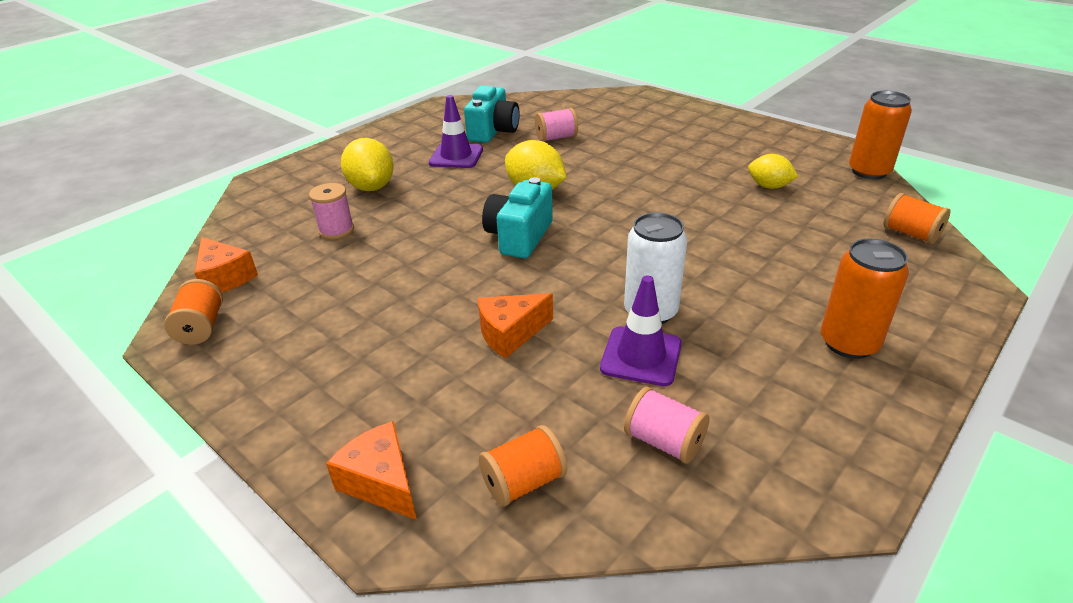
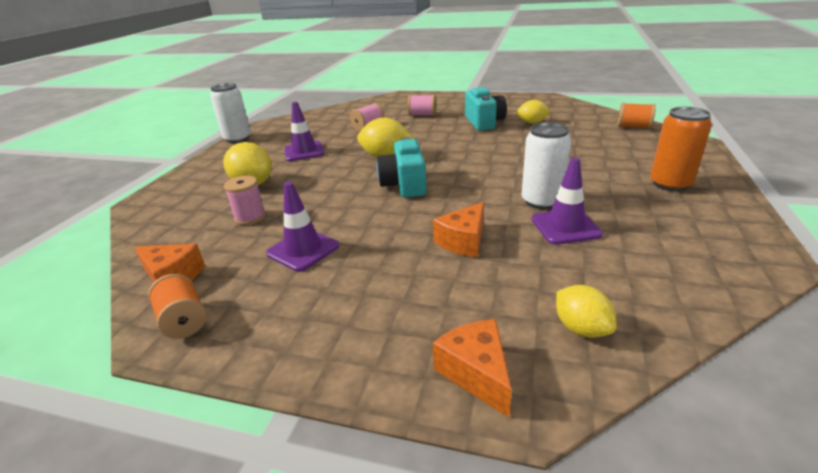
camera: 25 degrees left, 5 degrees down
(351, 287) = (303, 250): none -> purple traffic cone
(381, 482) = (476, 373): orange cheese -> orange cheese turned 45 degrees clockwise
(405, 118) = (237, 138): none -> white can
(493, 131) = (317, 133): turquoise camera -> turquoise camera (484, 122)
(523, 482) = (581, 328): orange spool -> yellow lemon
(664, 441) = (638, 269): pink spool -> pink spool (422, 115)
(869, 172) = (577, 105): orange can -> none

